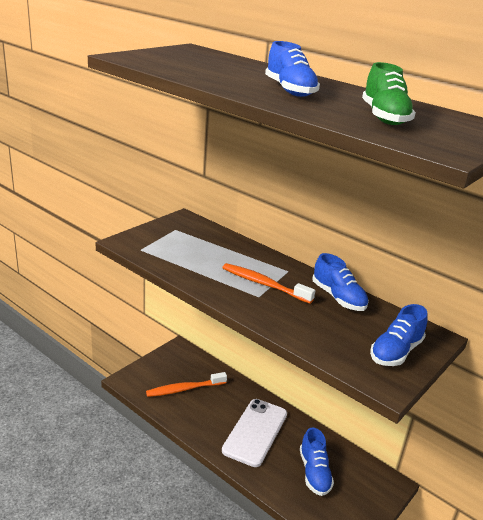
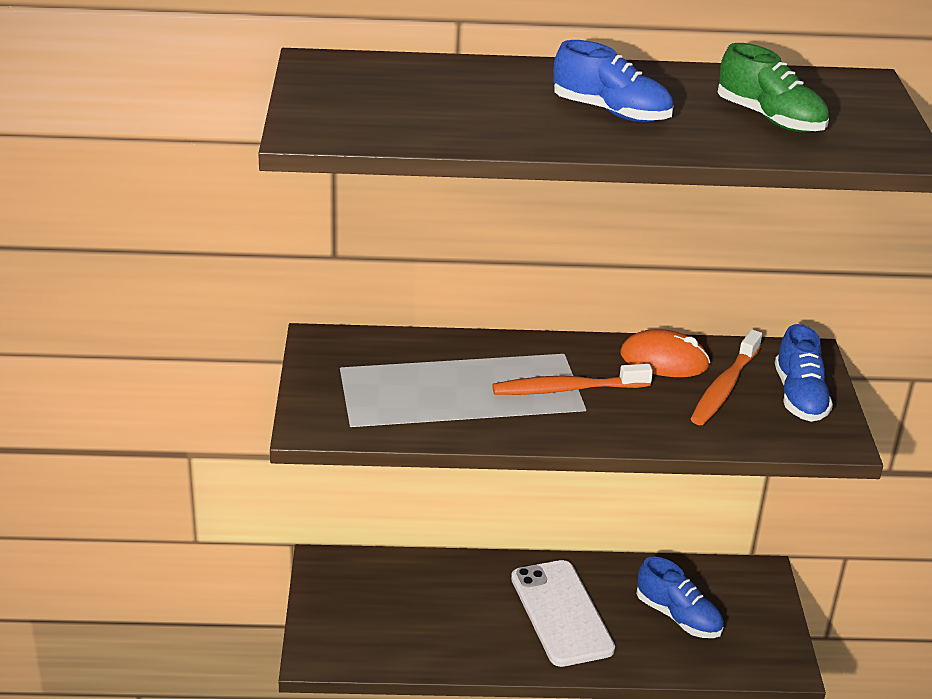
camera: 40 degrees left, 5 degrees up
(184, 389) = (407, 617): orange toothbrush -> orange toothbrush (724, 387)
(338, 298) = (664, 360): blue shoe -> orange mouse

